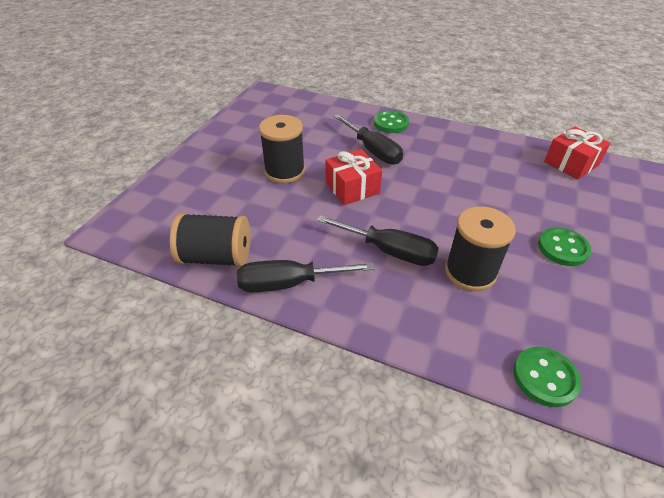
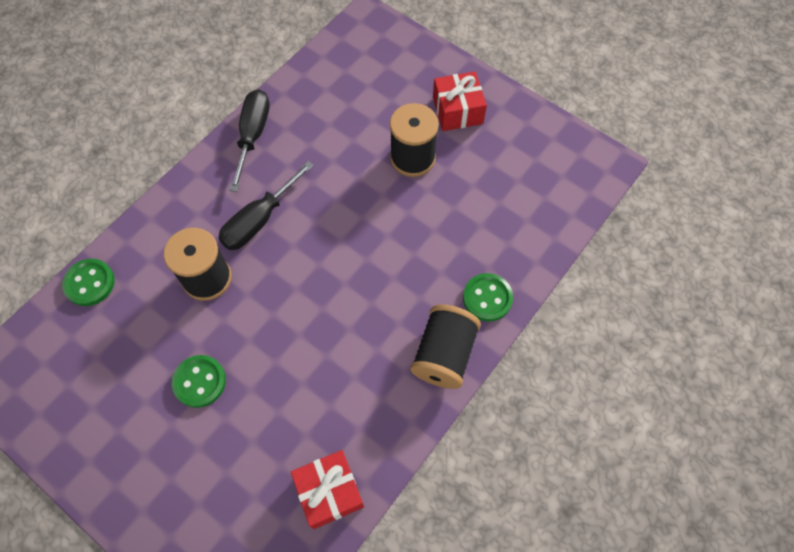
camera: 105 degrees right, 20 degrees up
(216, 257) = (303, 89): black spool -> black spool (444, 354)
(352, 188) = (363, 215): red gift -> red gift (457, 110)
(373, 151) = (428, 256): black screwdriver -> none

